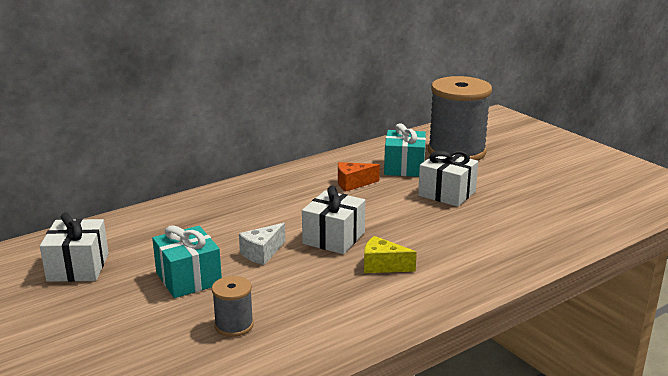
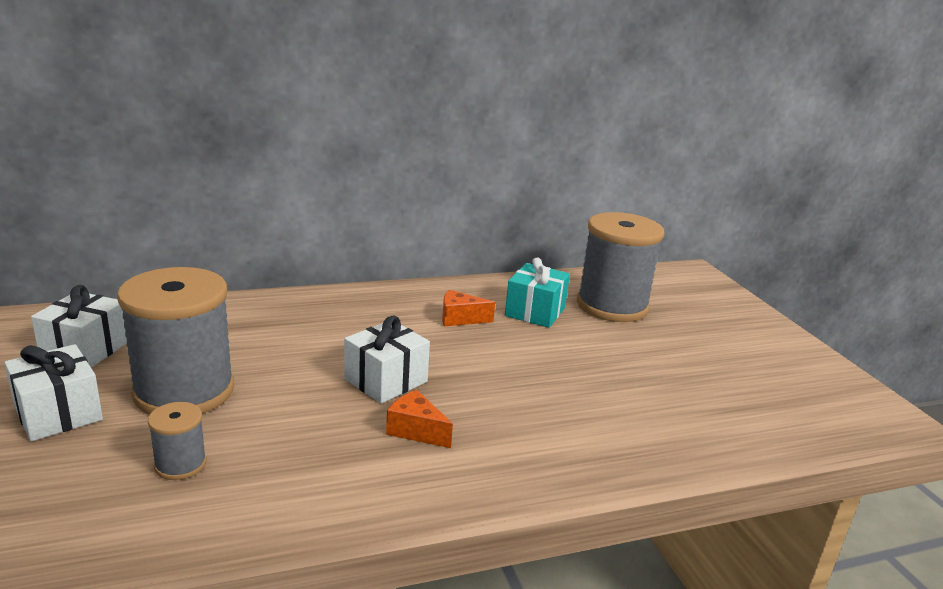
camera: 15 degrees right, 0 degrees up
(188, 278) = (184, 391): turquoise gift -> grey spool
(262, 253) = (290, 380): white cheese -> none
(382, 266) = (416, 431): yellow cheese -> orange cheese
(447, 193) = (563, 355): white gift -> white gift (58, 413)

